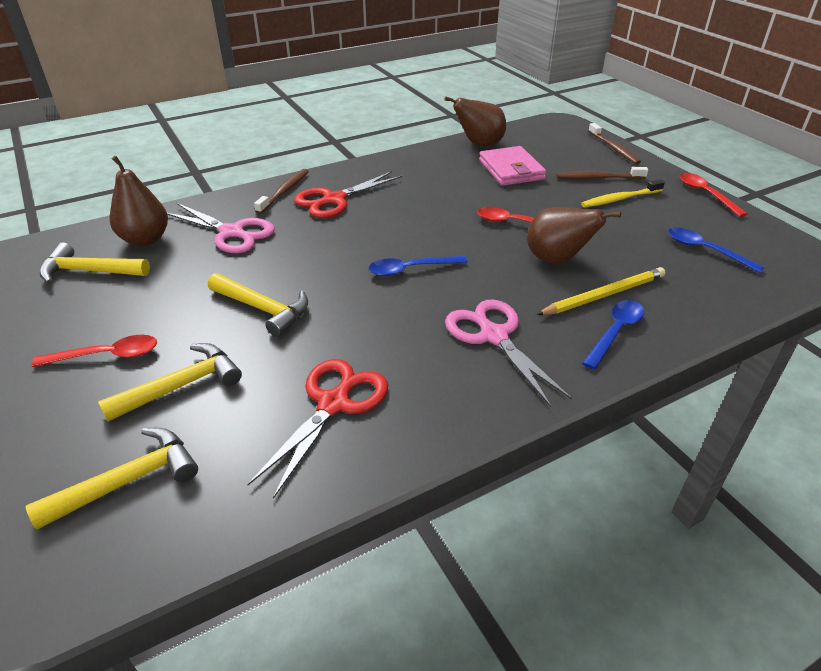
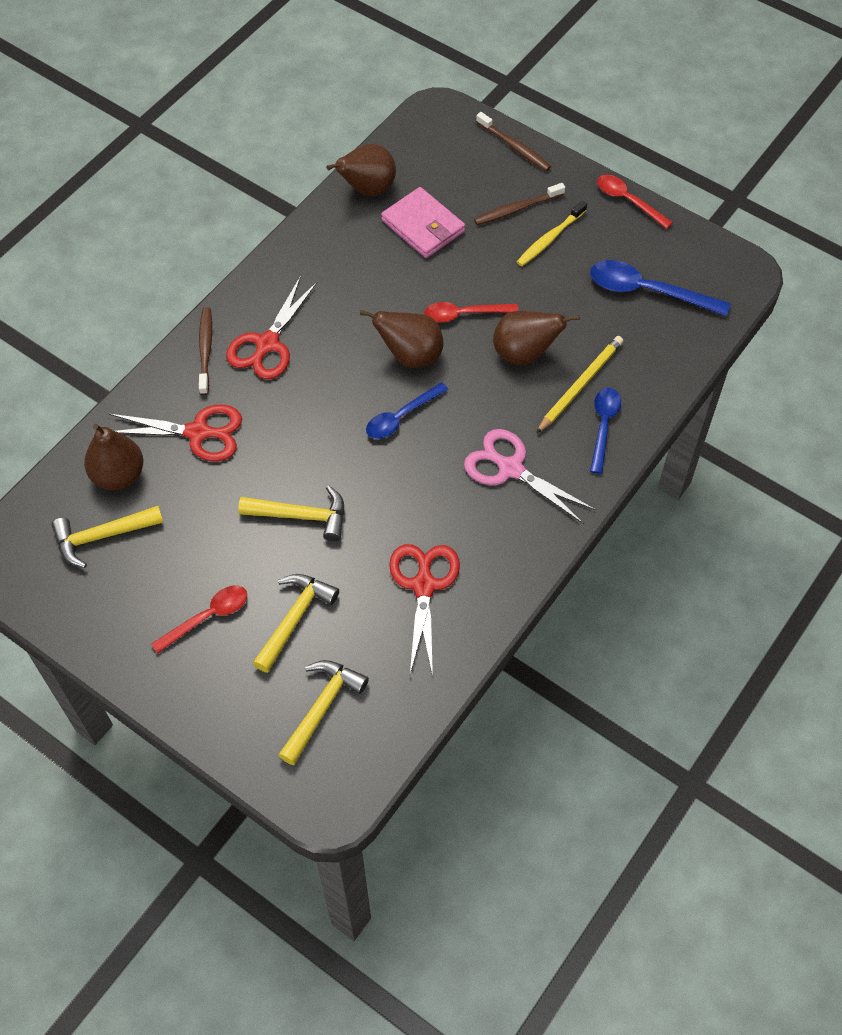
camera: 25 degrees left, 20 degrees up
(231, 232) = (198, 432): pink scissors -> red scissors
(448, 234) = (410, 355): none -> brown pear
(705, 250) = (648, 291): blue spoon -> blue spoon, size x1.52

